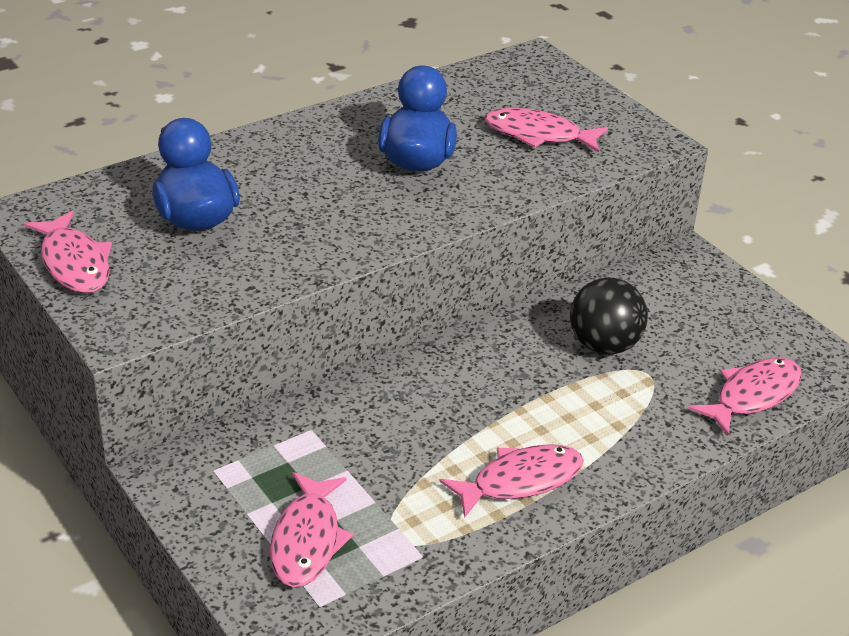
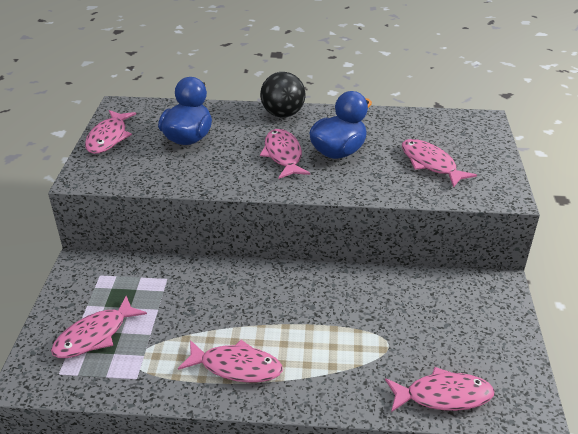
camera: 40 degrees right, 0 degrees up
(354, 191) = (283, 155): none -> pink fish
(604, 345) = (380, 313): black ball -> black ball (282, 114)

